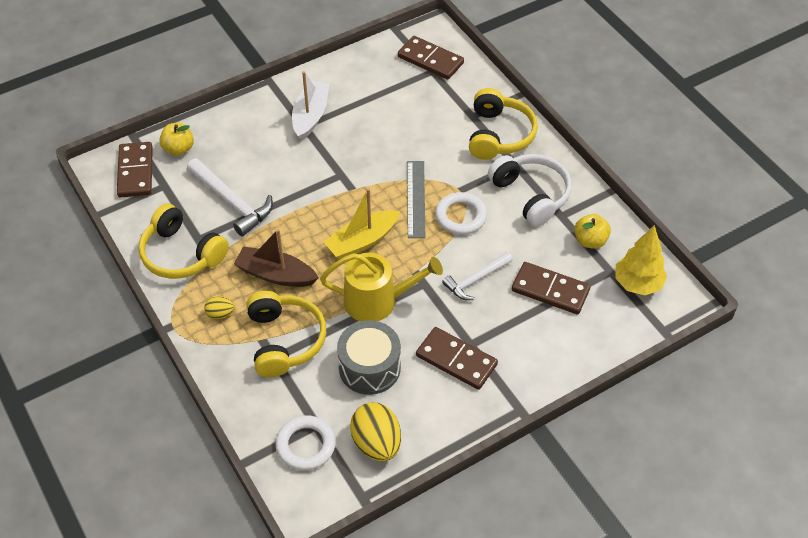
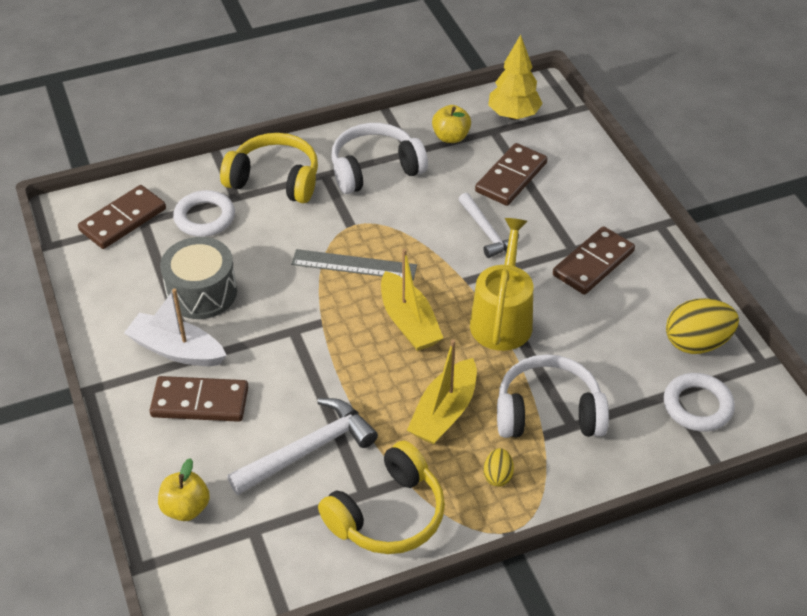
camera: 80 degrees left, 5 degrees down
(135, 172) = (214, 566): brown domino -> brown domino (200, 402)
(275, 274) = (444, 412): brown boat -> yellow boat
(284, 340) = (548, 412): yellow headphones -> white headphones
(369, 367) = (596, 337): grey drum -> grey drum (201, 292)
(460, 216) = (391, 230): white ring -> white ring (205, 217)

